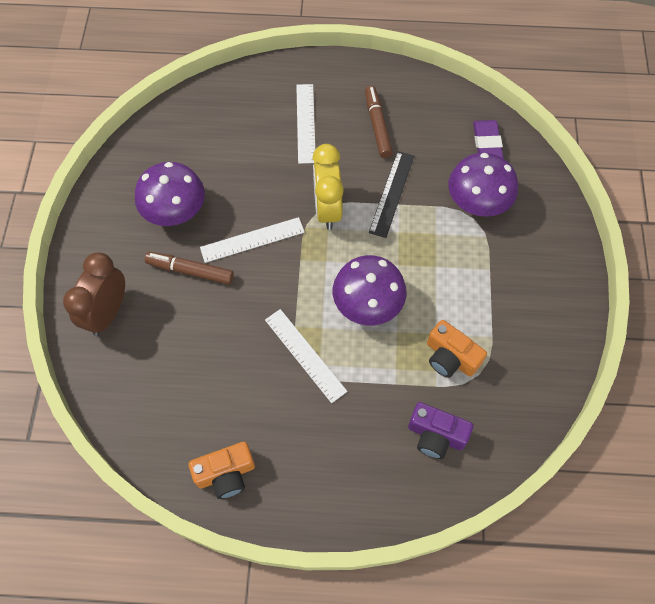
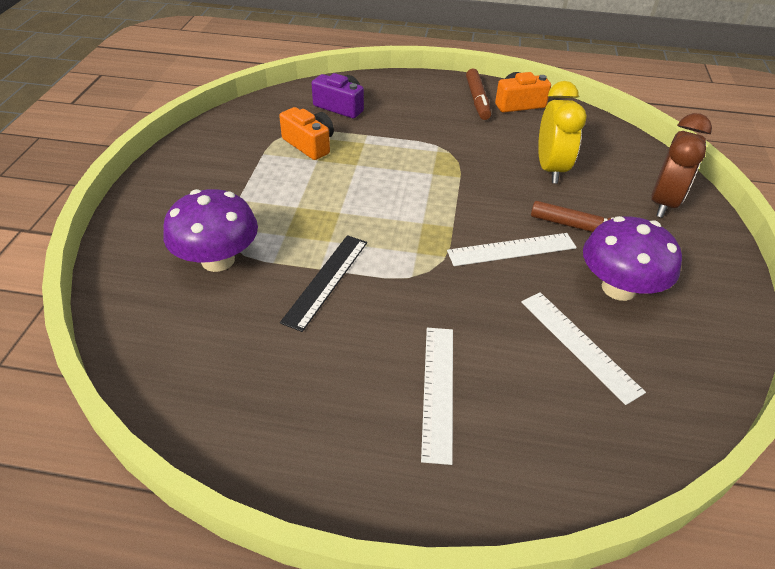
camera: 175 degrees left, 20 degrees down
(305, 355) = (450, 157): white ruler -> white ruler (579, 345)
(327, 209) = (415, 271): yellow clock -> yellow clock (550, 169)
(367, 304) = (381, 185): purple mushroom -> none
(377, 125) = (321, 374): brown marker -> brown marker (477, 100)
(487, 144) = (164, 328): purple eraser -> none

